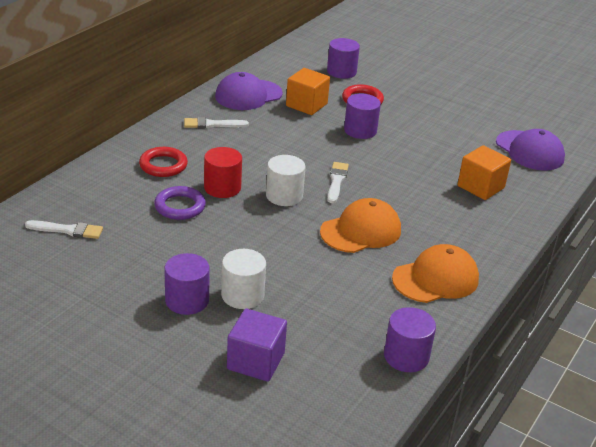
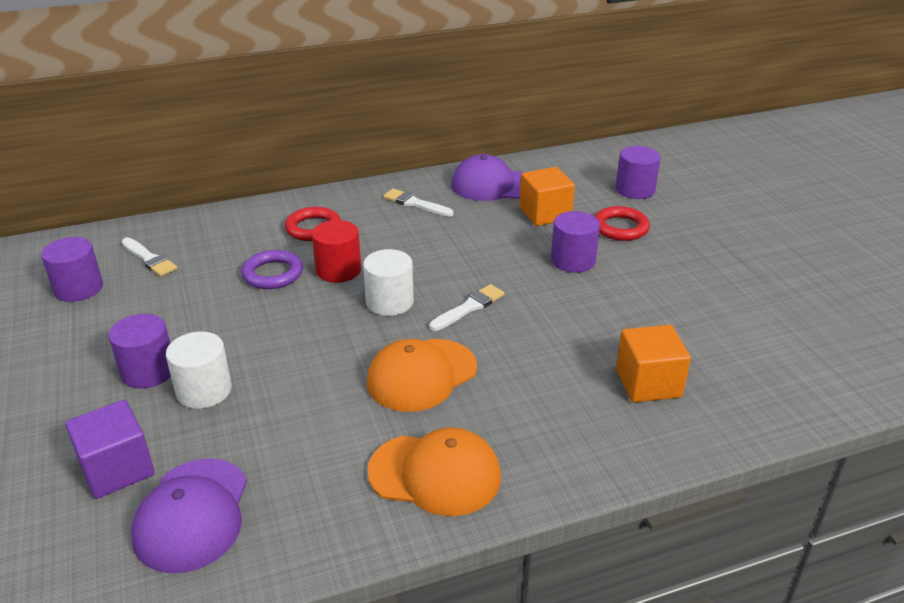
camera: 40 degrees right, 0 degrees up
(361, 231) = (421, 375): orange cap -> orange cap turned 135 degrees clockwise
(406, 356) = (271, 553): purple cylinder -> purple cylinder (78, 288)
(529, 151) = (784, 363): purple cap -> purple cap (192, 514)

